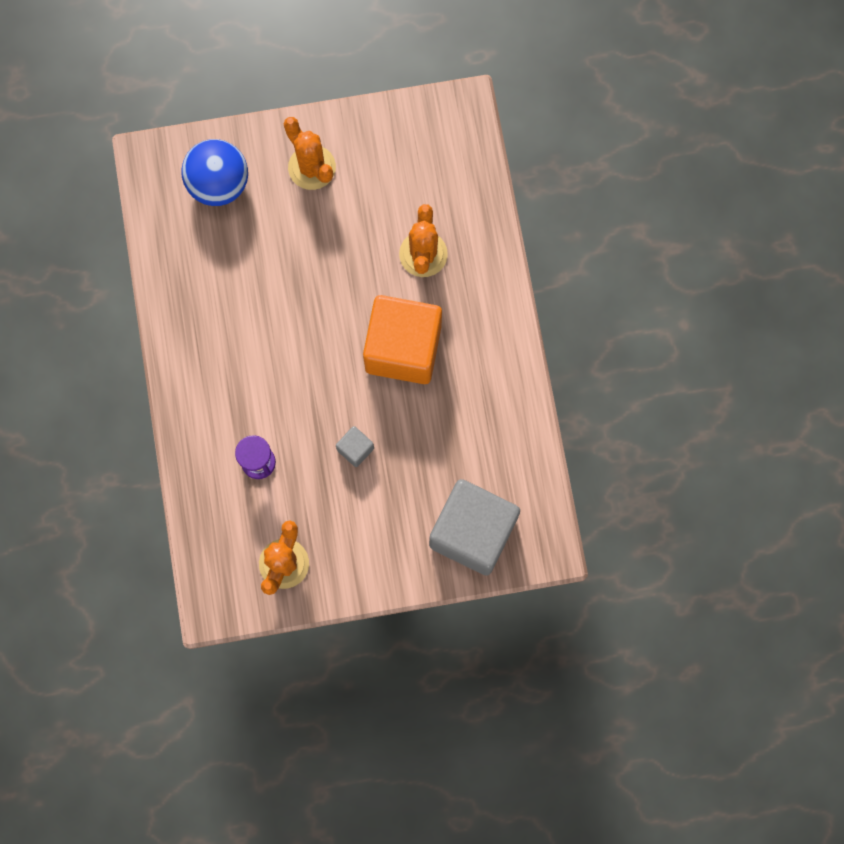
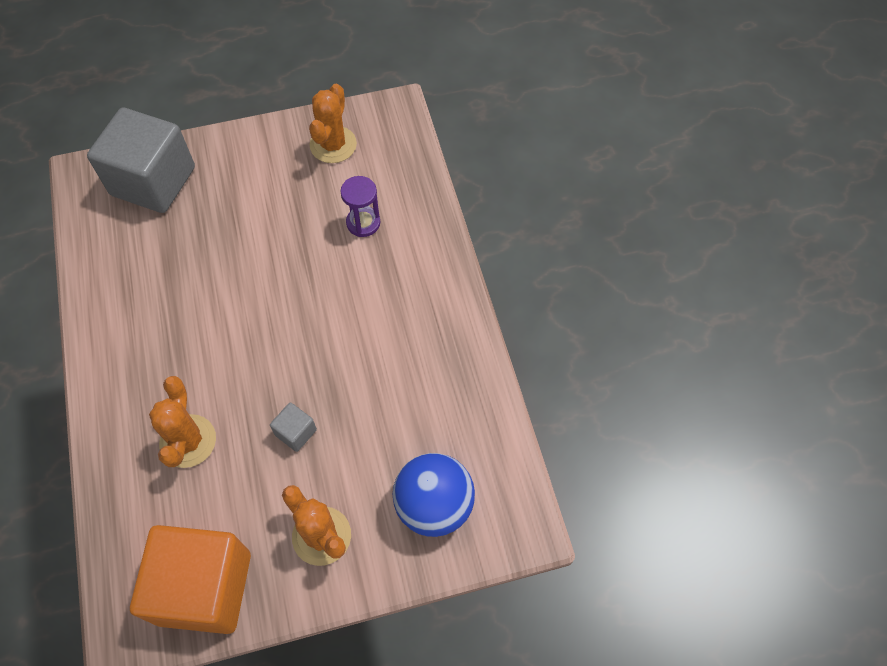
camera: 175 degrees right, 15 degrees down
(355, 449) = (266, 241): grey cube -> grey cube (296, 432)
(403, 348) = (215, 338): orange cube -> orange cube (204, 588)

